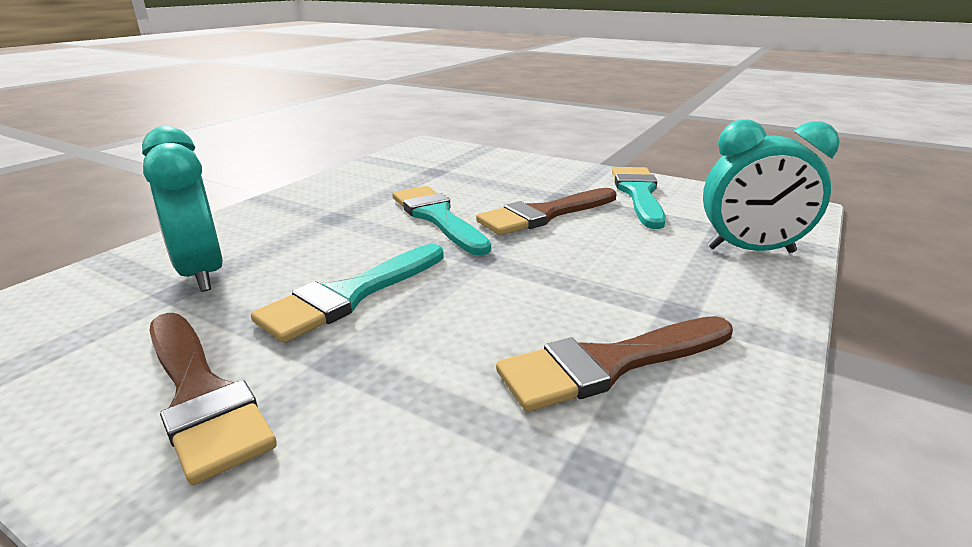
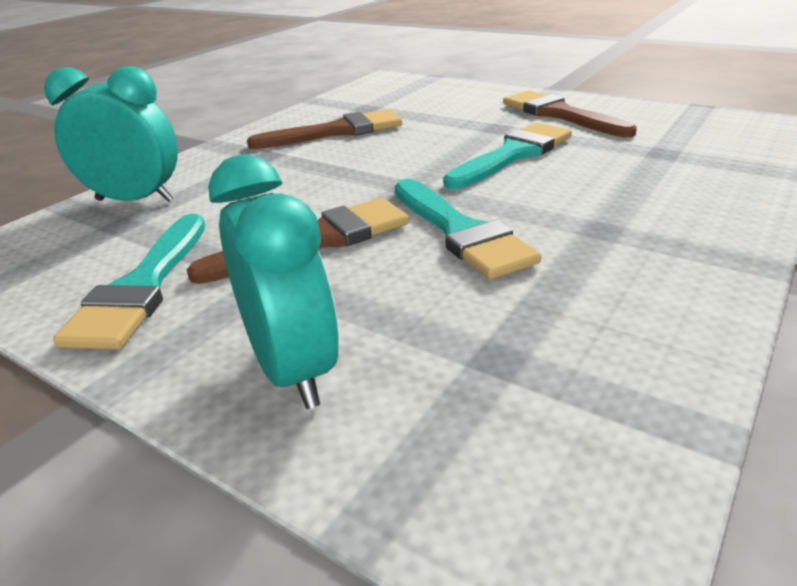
camera: 175 degrees left, 5 degrees up
(202, 273) = (664, 164): turquoise clock -> turquoise clock (293, 369)

